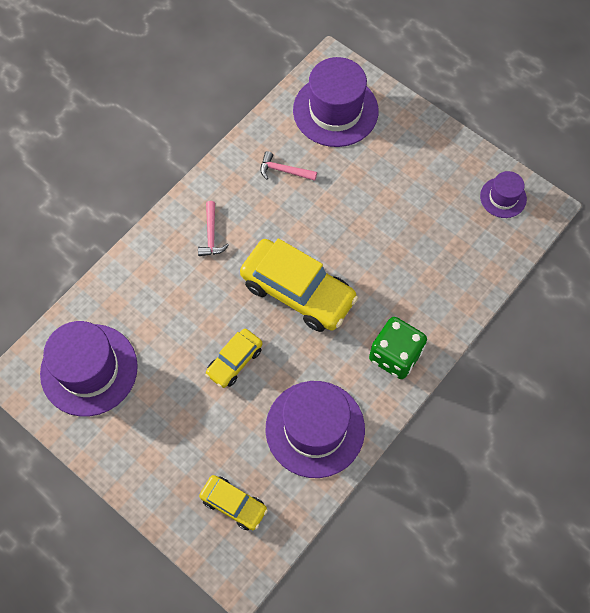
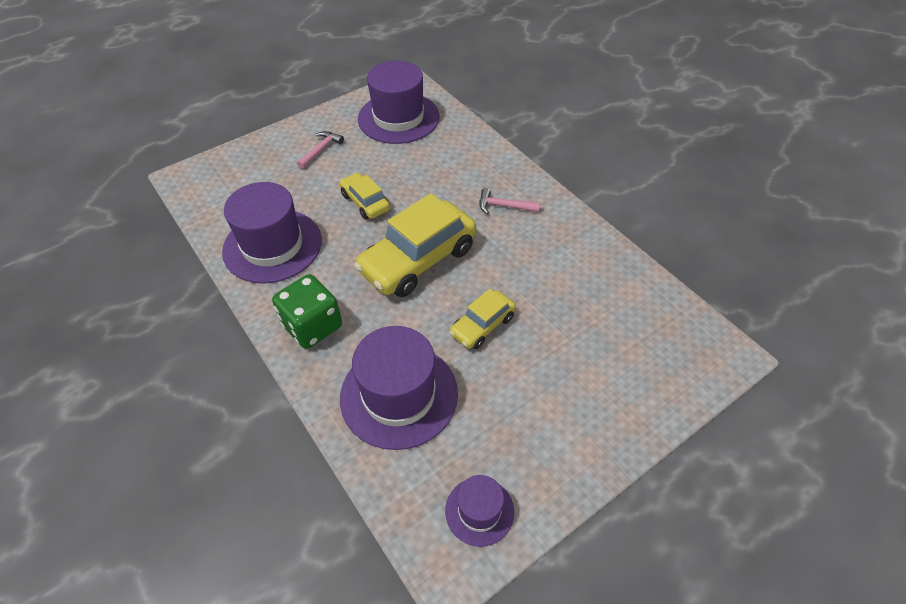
camera: 105 degrees right, 15 degrees down
(234, 504) = (240, 182): yellow car -> yellow car (482, 325)
(284, 171) = (569, 275): pink hammer -> pink hammer (321, 150)
(335, 110) = (651, 342): purple hat -> purple hat (399, 395)

